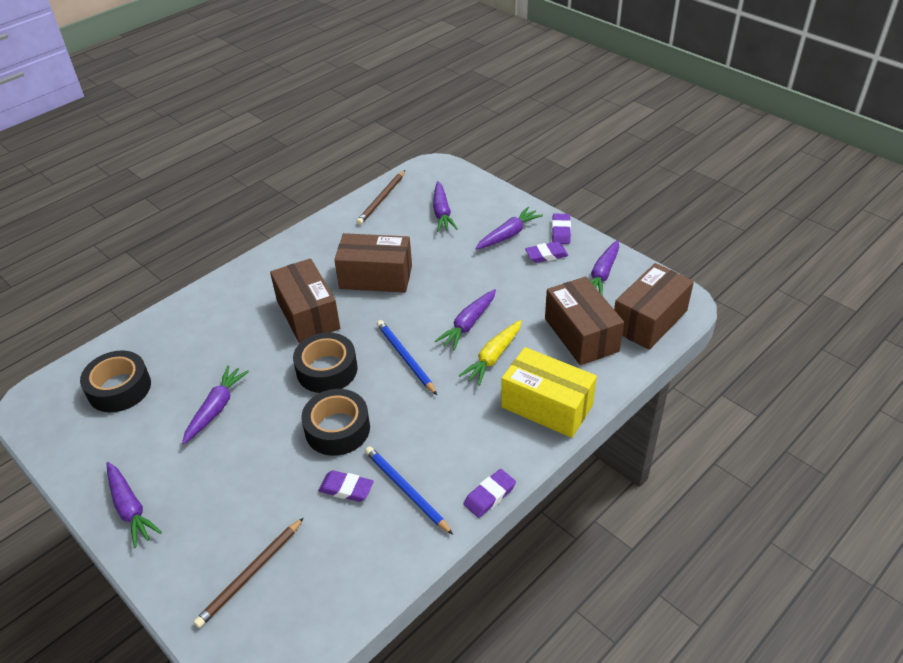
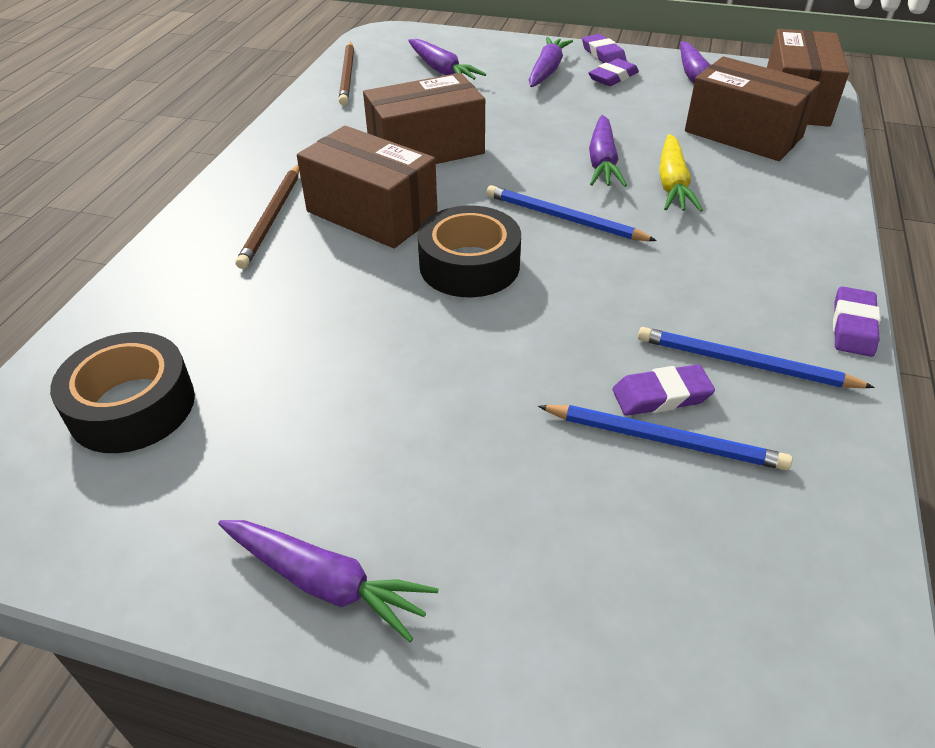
camera: 30 degrees left, 0 degrees up
(216, 408) = (342, 371): purple carrot -> none
(251, 573) = (651, 582): brown pencil -> brown pencil (272, 217)
(323, 512) = (663, 439): none -> blue pencil
(337, 429) = (563, 328): black tape -> none
(546, 406) = (795, 210): yellow box -> none

